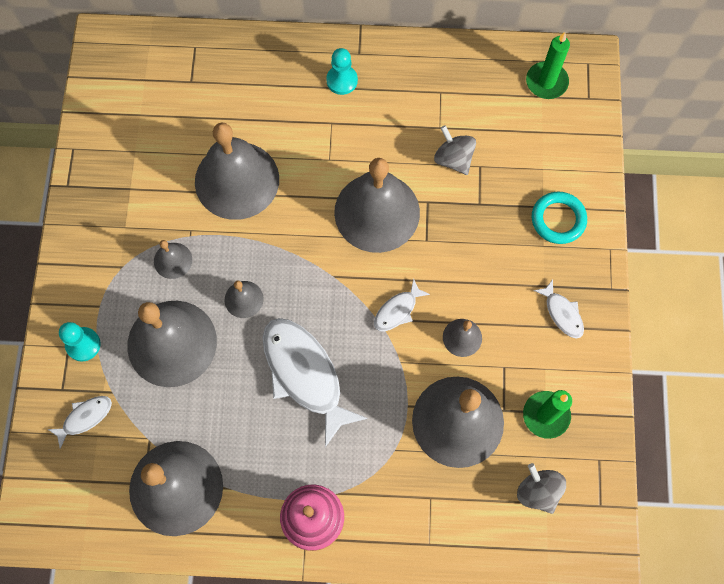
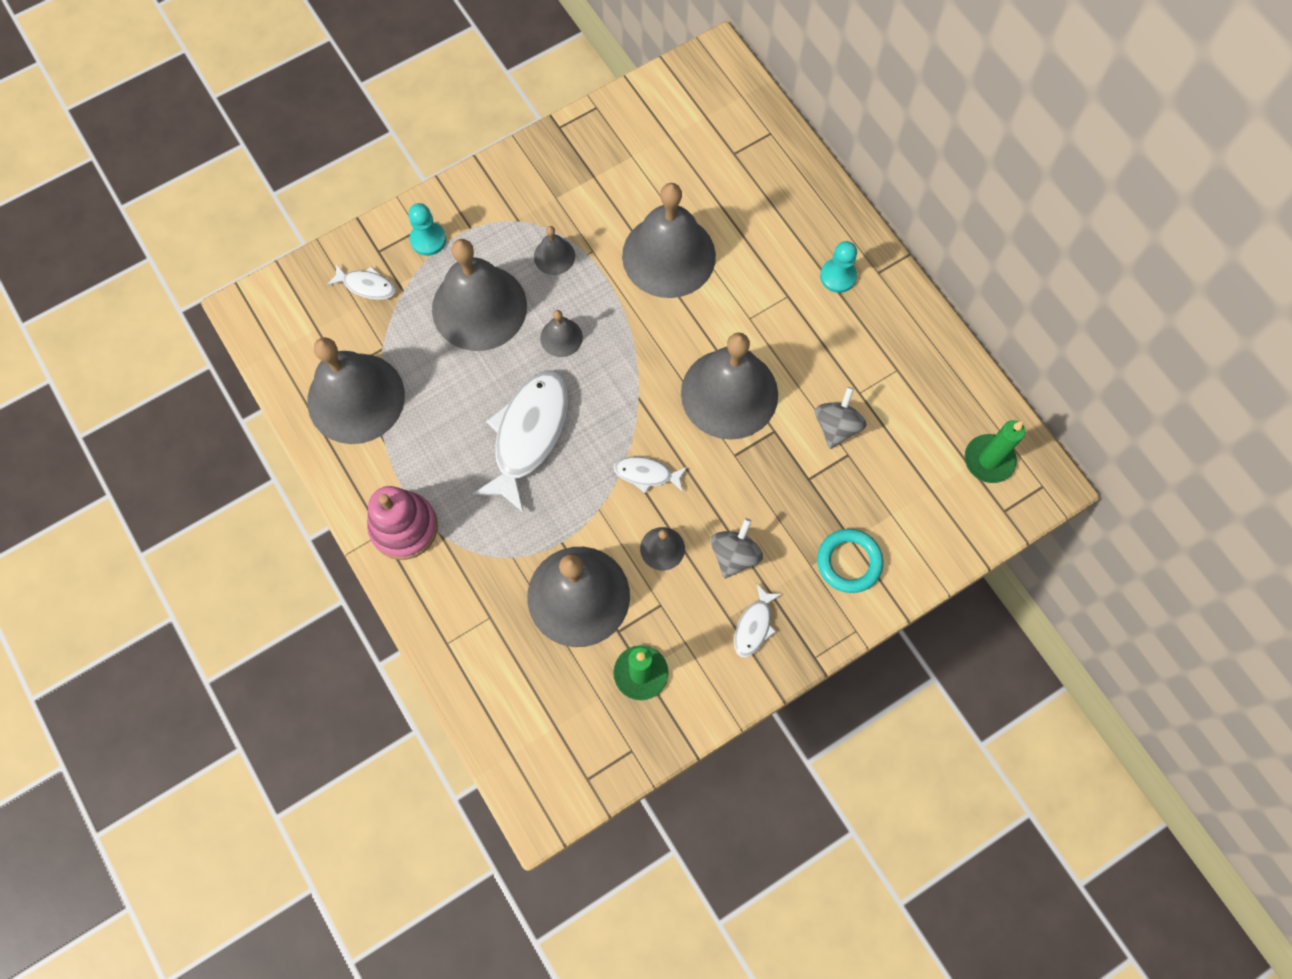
camera: 55 degrees right, 0 degrees up
(538, 491) = (561, 711): grey spinning top -> grey spinning top (734, 555)

